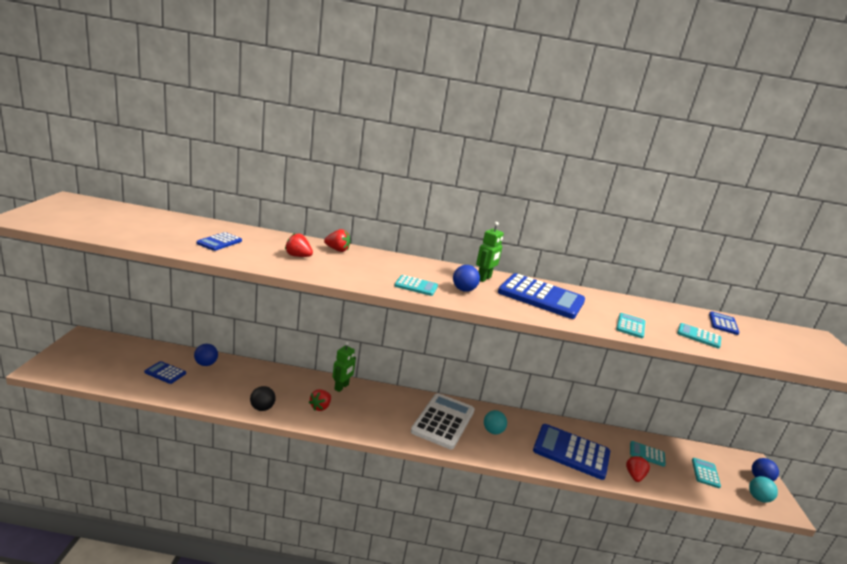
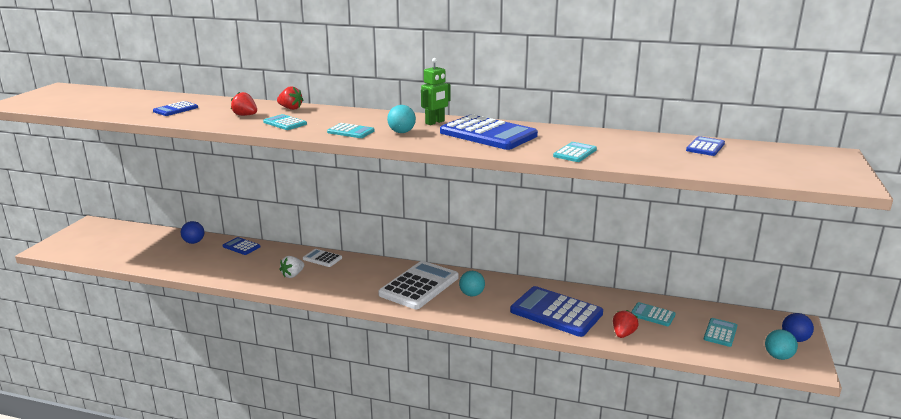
camera: 15 degrees right, 0 degrees up
(165, 373) = (153, 250): blue calculator -> blue calculator (241, 246)
(262, 408) = (234, 276): black ball -> none
(320, 407) = (292, 275): red strawberry -> white strawberry
(341, 387) = (322, 258): green robot -> white calculator
(463, 290) = (401, 132): blue ball -> turquoise ball
(698, 336) = (656, 158): turquoise calculator -> turquoise calculator (285, 123)

